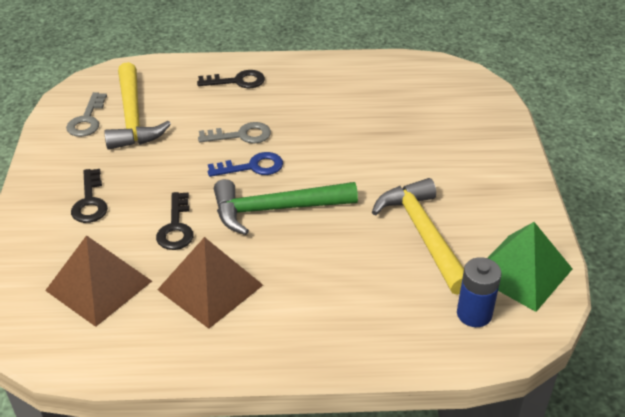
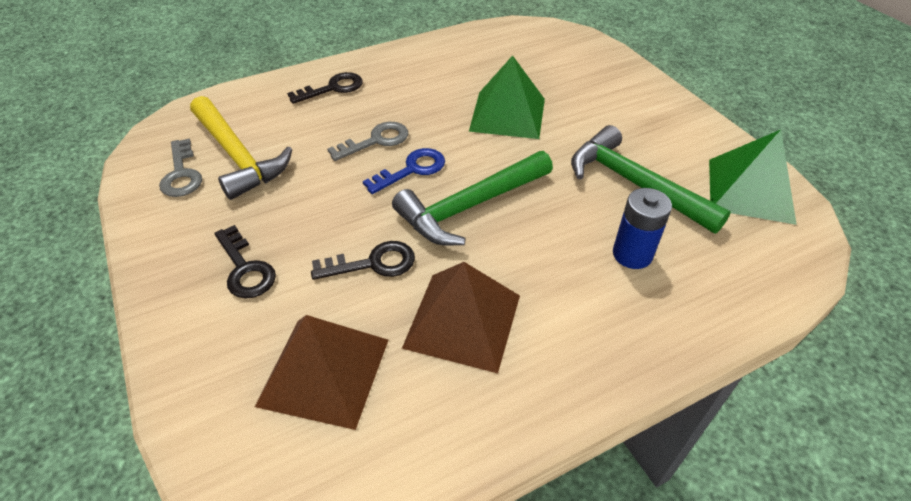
camera: 25 degrees left, 5 degrees up
(176, 227) = (373, 263): black key -> black key turned 75 degrees counterclockwise
(363, 144) = (507, 114): none -> green pyramid
(423, 234) = (634, 183): yellow hammer -> green hammer
(474, 314) = (747, 247): blue battery -> blue battery (632, 254)

